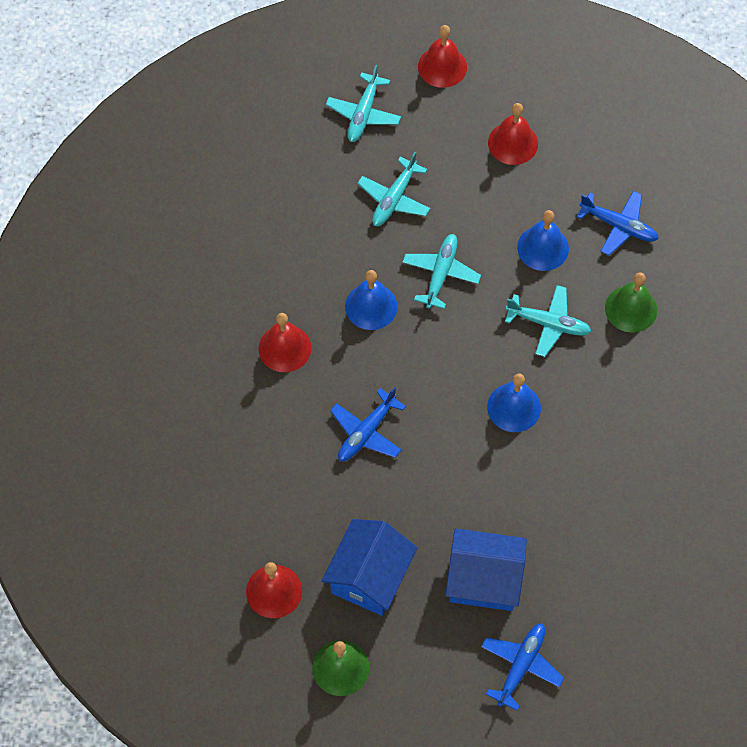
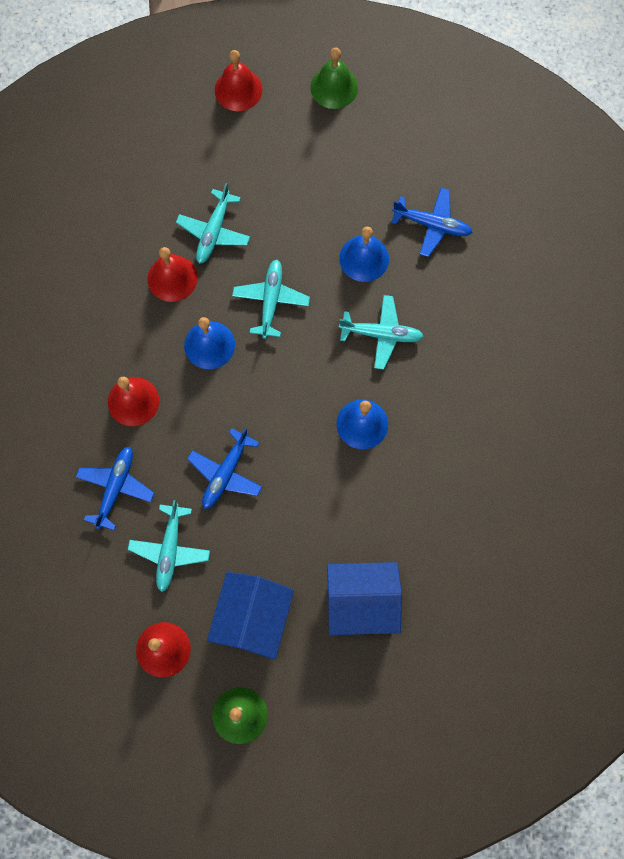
camera: 10 degrees left, 10 degrees up
(363, 114) = (170, 150): turquoise plane -> turquoise plane (170, 550)
(513, 143) = (318, 157): red bell -> red bell (172, 278)
(521, 666) = (410, 682): blue plane -> blue plane (116, 488)
(631, 309) = (457, 306): green bell -> green bell (334, 87)

